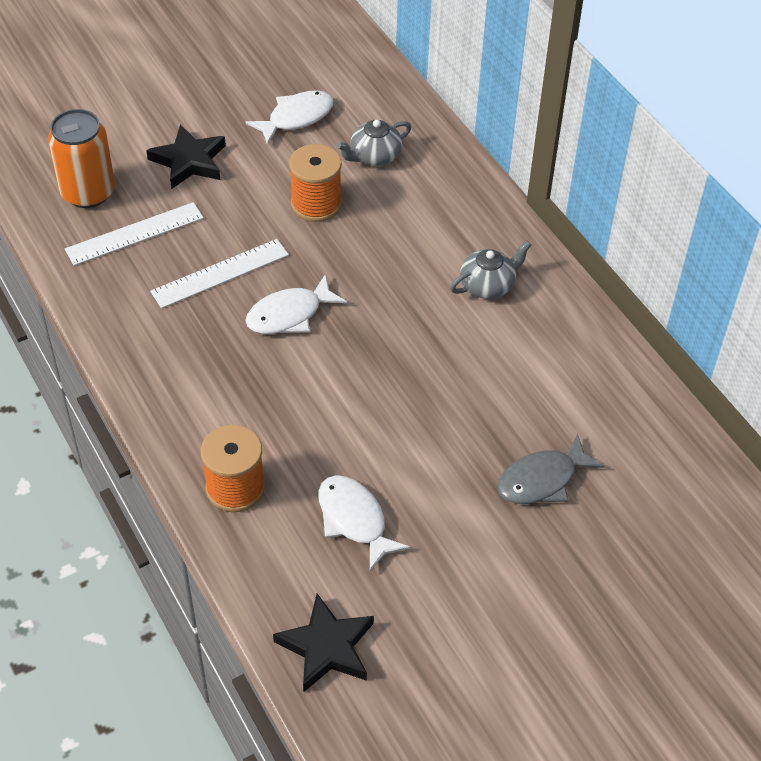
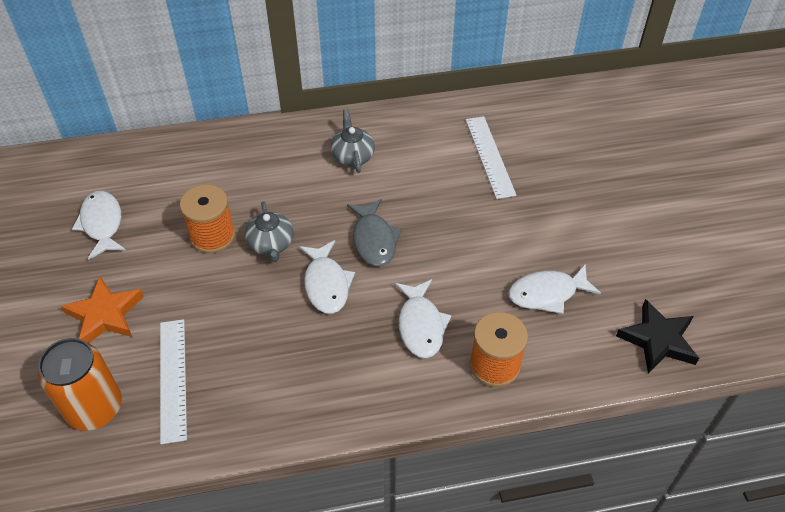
camera: 70 degrees left, 0 degrees up
(189, 161) = (105, 315): black star -> orange star
(220, 273) = (256, 322): white ruler -> white ruler (489, 156)
(265, 409) = (421, 325): none -> white fish
(374, 156) = (181, 185): grey teapot -> grey teapot (271, 244)
(542, 480) = (540, 178): grey fish -> grey fish (374, 240)

